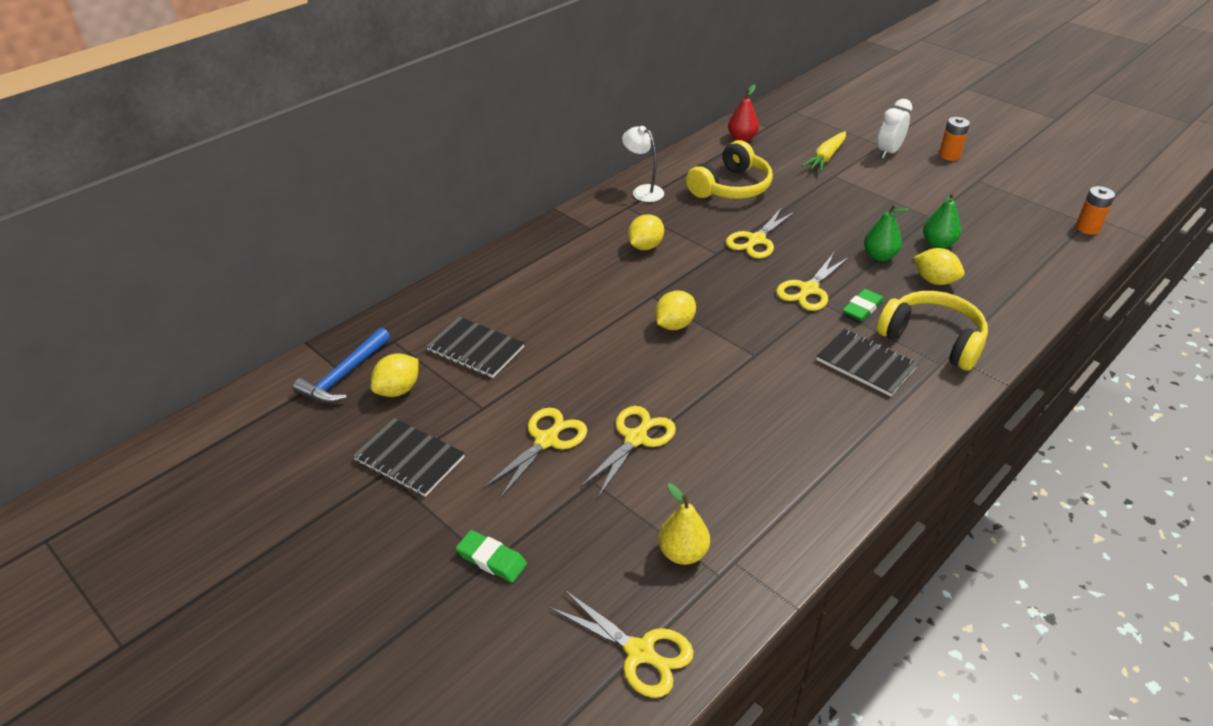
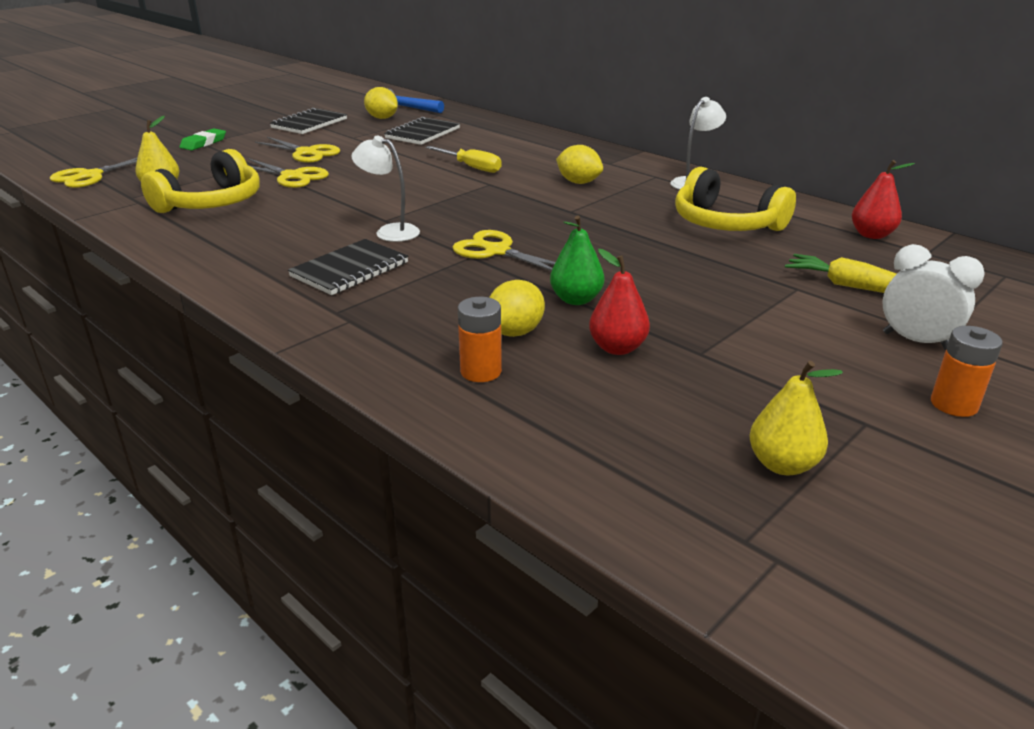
camera: 90 degrees right, 10 degrees down
(603, 308) = (471, 167): none -> yellow screwdriver
(674, 325) = (441, 191): yellow lemon -> none
(756, 240) = (601, 231): yellow scissors -> none
(781, 349) = (390, 231): none -> white lamp
(862, 308) = (456, 277): green eraser -> none
(932, 339) = (383, 313): yellow headphones -> yellow headphones (211, 203)
(938, 244) = (617, 348): green pear -> red pear
(1026, 206) = (782, 464): none -> yellow pear
(1087, 228) = (719, 535): orange battery -> orange battery (481, 371)

